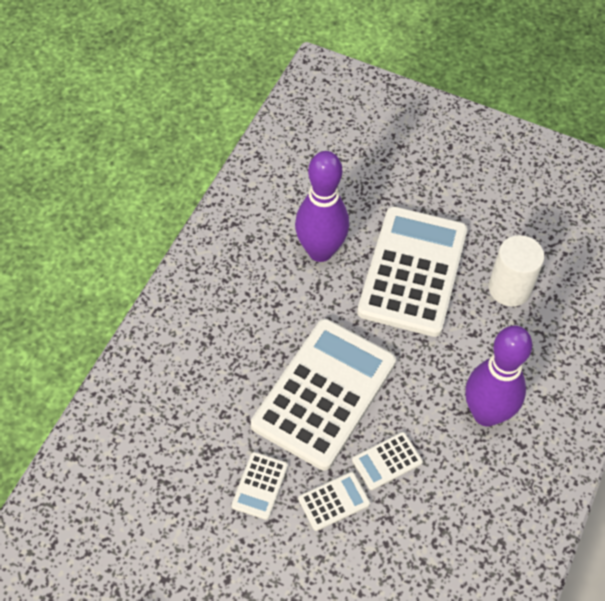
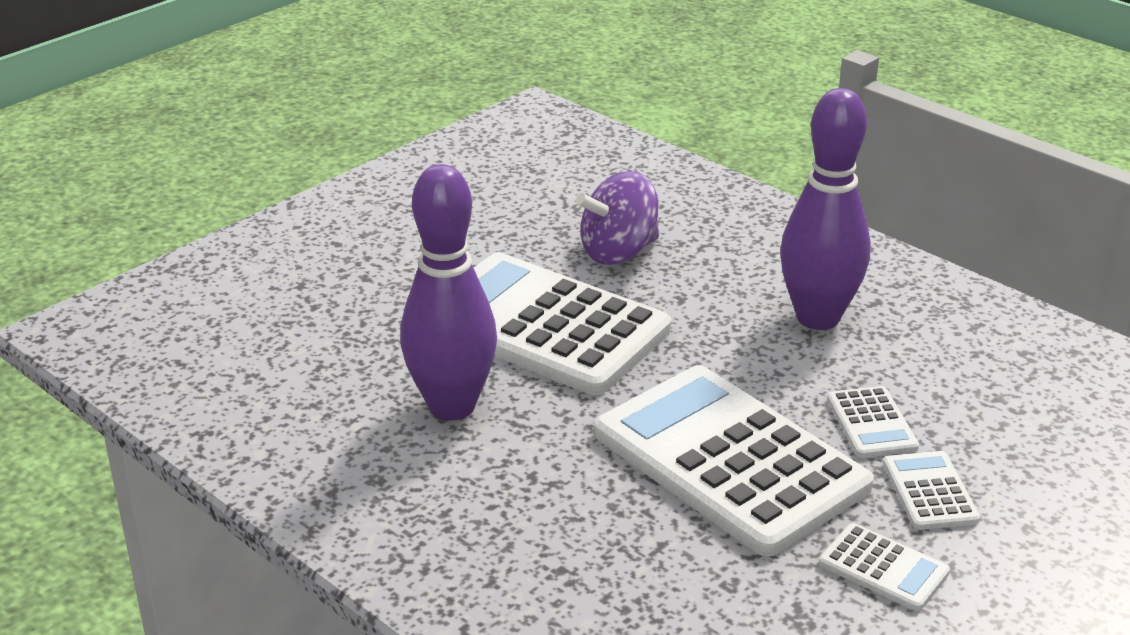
camera: 70 degrees left, 25 degrees down
(509, 288) = (619, 252): white cylinder -> purple spinning top

